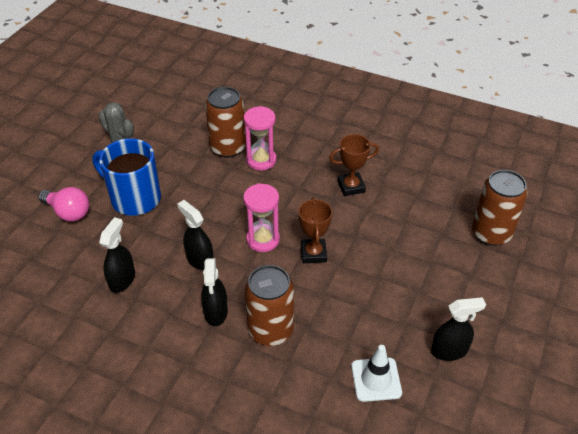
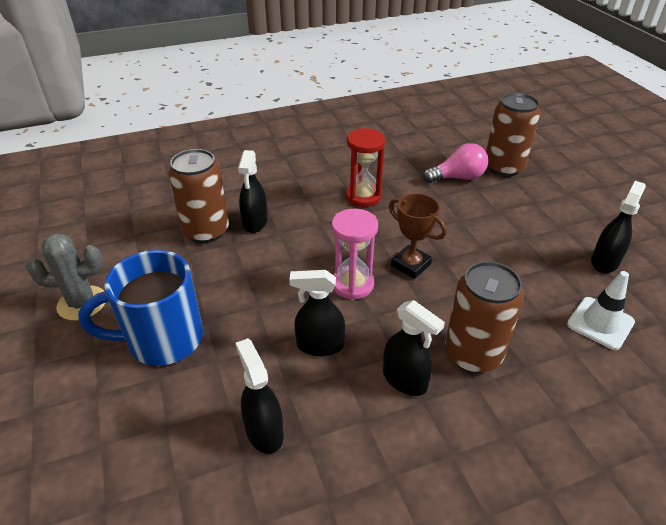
camera: 45 degrees left, 5 degrees down
(68, 212) = (91, 413): pink light bulb -> pink light bulb (458, 178)
(261, 160) = (255, 222): pink hourglass -> black spray bottle
(351, 187) = (363, 196): brown trophy -> red hourglass

